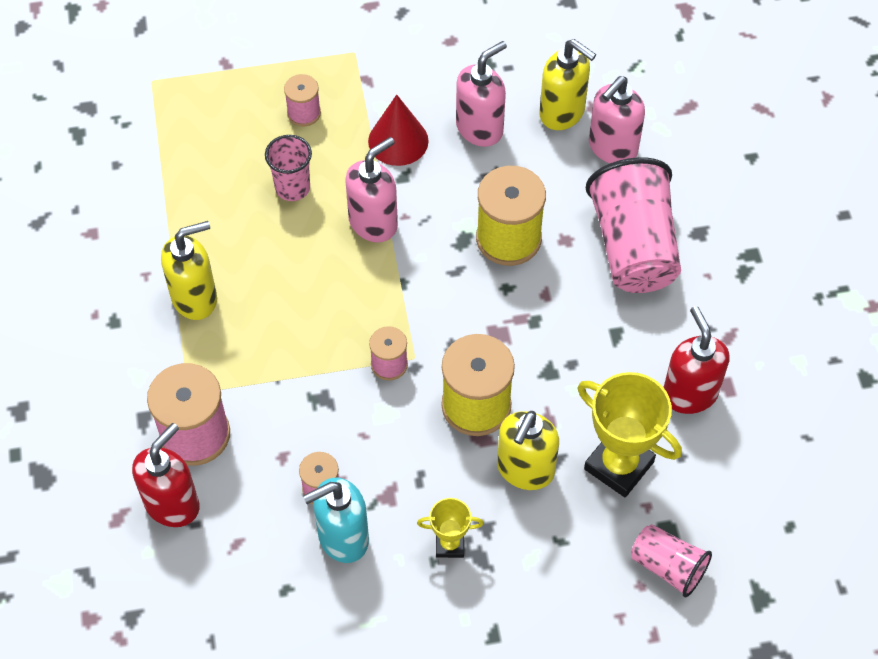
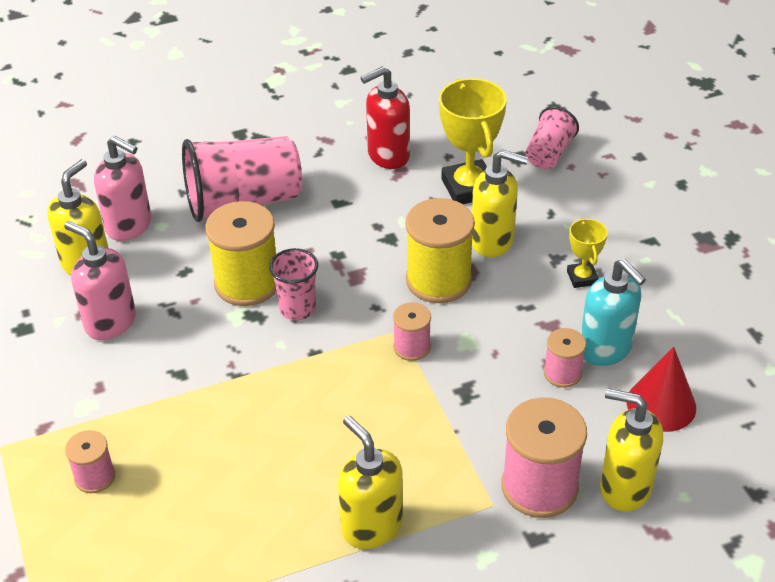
camera: 100 degrees left, 15 degrees down
(172, 504) = (624, 487): red soap dispenser -> yellow soap dispenser
(292, 188) = (205, 466): pink cup -> pink cup (297, 309)
(373, 223) = (243, 387): pink soap dispenser -> none
(398, 141) = (131, 385): red cone -> red cone (661, 404)
(619, 465) = (469, 188): yellow trophy -> yellow trophy turned 45 degrees counterclockwise

